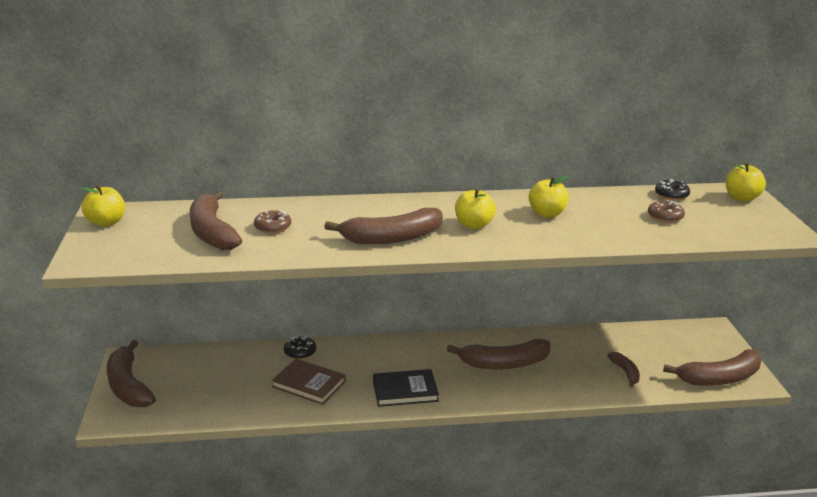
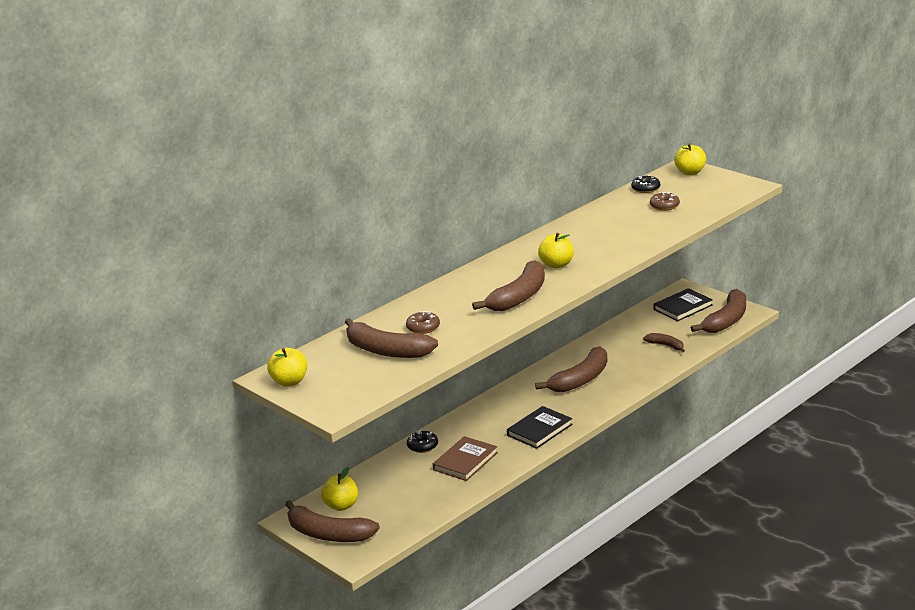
camera: 35 degrees left, 0 degrees up
(309, 384) = (465, 461): brown book -> brown book turned 45 degrees counterclockwise
(547, 214) = (589, 236): yellow apple -> yellow apple (341, 506)
(690, 344) = (682, 307): none -> black book

